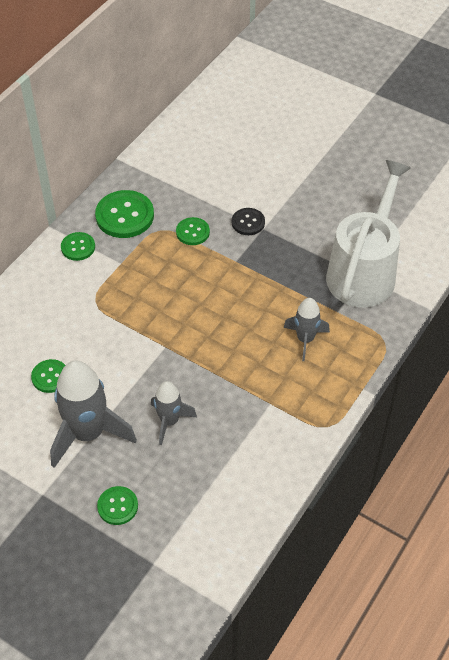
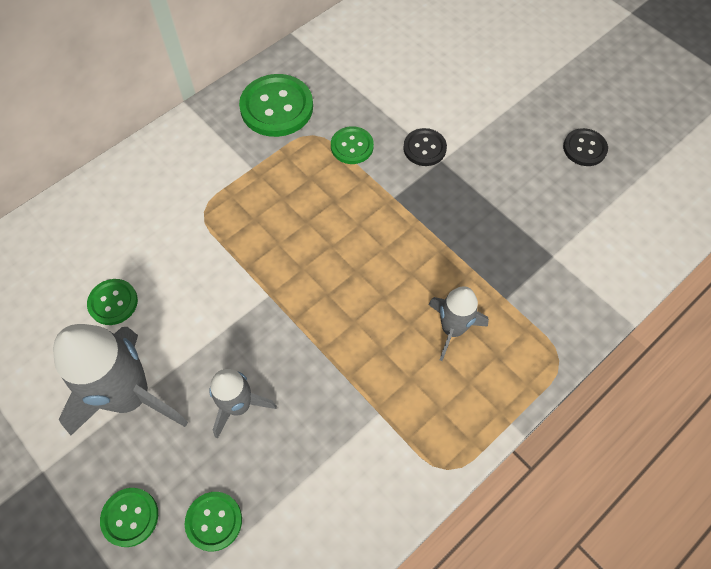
camera: 15 degrees right, 10 degrees up
(78, 247) = (207, 136): green button -> green button (214, 521)
(364, 272) = (556, 249): white watering can -> none
(366, 199) = (584, 148): none -> black button

